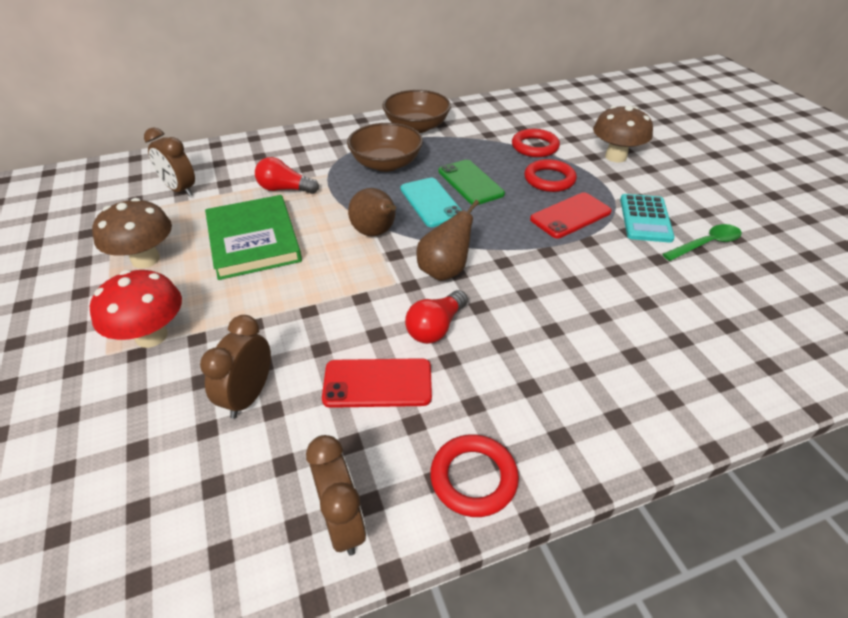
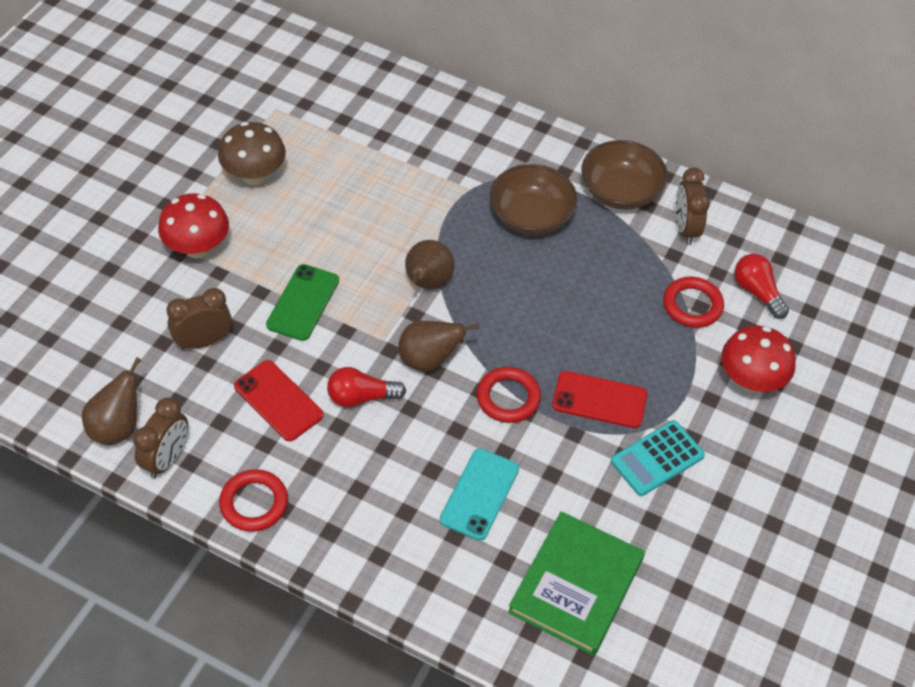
camera: 45 degrees right, 10 degrees up
(180, 190) = (344, 118): brown clock -> brown clock (685, 229)
(250, 545) = (117, 427): none -> brown pear
(253, 240) = (338, 216): green book -> green book (576, 585)
(285, 189) = (417, 180): red light bulb -> red light bulb (757, 292)
(431, 202) = (509, 289): turquoise phone -> turquoise phone (479, 494)
(470, 182) = (570, 296): green phone -> green phone (303, 302)
(549, 179) = (643, 351): red ring -> red ring (508, 398)
(615, 157) = (750, 380): brown mushroom -> red mushroom
(706, 244) = (665, 524): green spoon -> none

